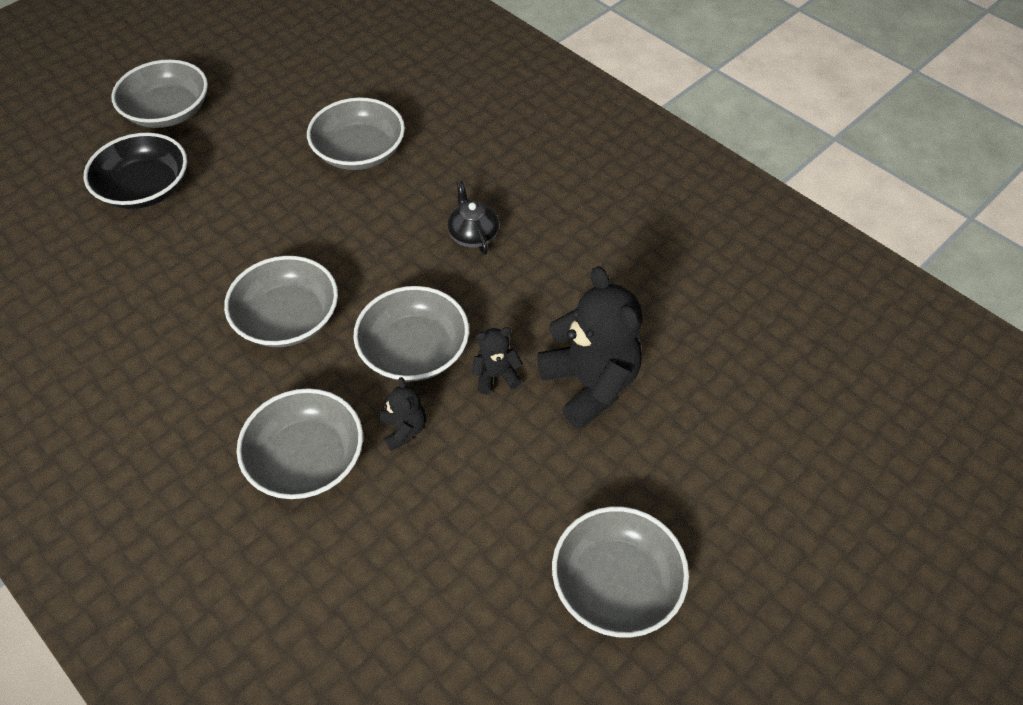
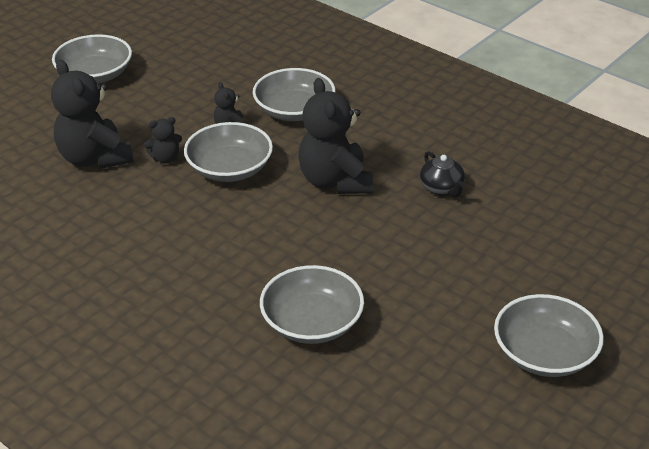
camera: 175 degrees right, 15 degrees down
(145, 188) = (515, 270): black bowl -> none
(288, 318) = (335, 181): grey bowl -> black teddy bear
(473, 235) = (186, 251): black teapot -> black teapot (442, 188)

